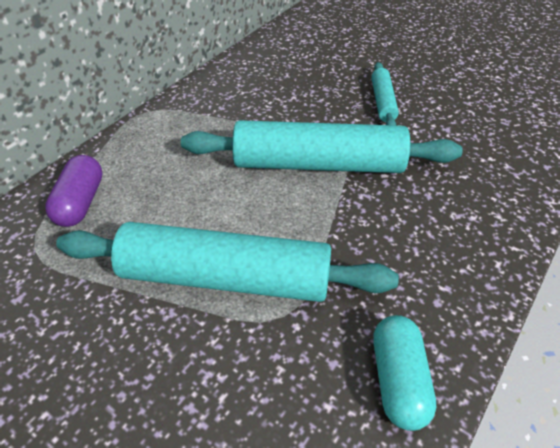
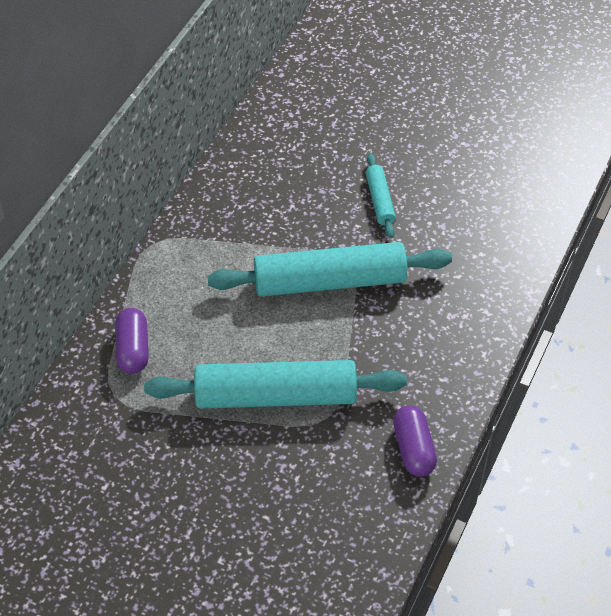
camera: 10 degrees left, 5 degrees up
(398, 380) = (413, 449): turquoise capsule -> purple capsule

